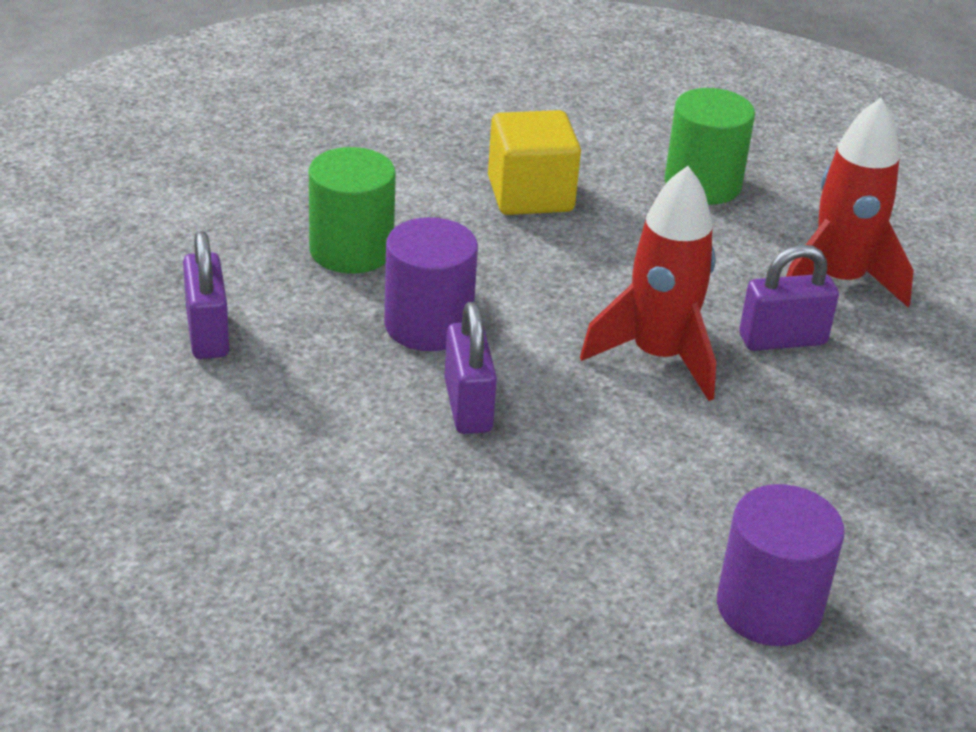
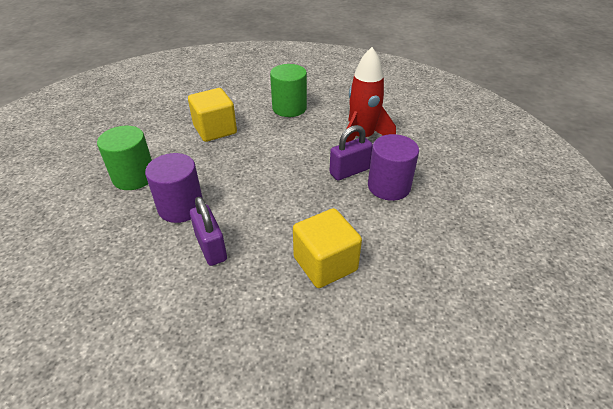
camera: 15 degrees left, 5 degrees up
(207, 333) = (61, 243): purple padlock -> none
(658, 357) = (297, 195): red rocket -> none
(669, 484) = (325, 264): none -> yellow cube
(769, 607) = (401, 325): purple cylinder -> purple cylinder (389, 186)

